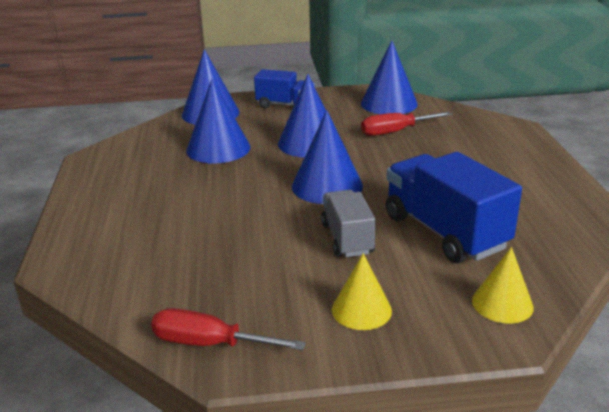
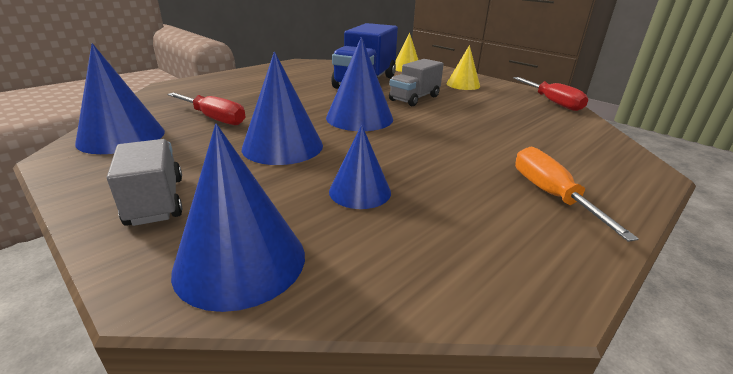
camera: 130 degrees left, 0 degrees up
(117, 201) = (551, 195): none -> orange screwdriver
(218, 148) = (360, 191): blue cone -> blue cone, size x0.64
(285, 105) = (156, 201): blue truck -> grey truck

